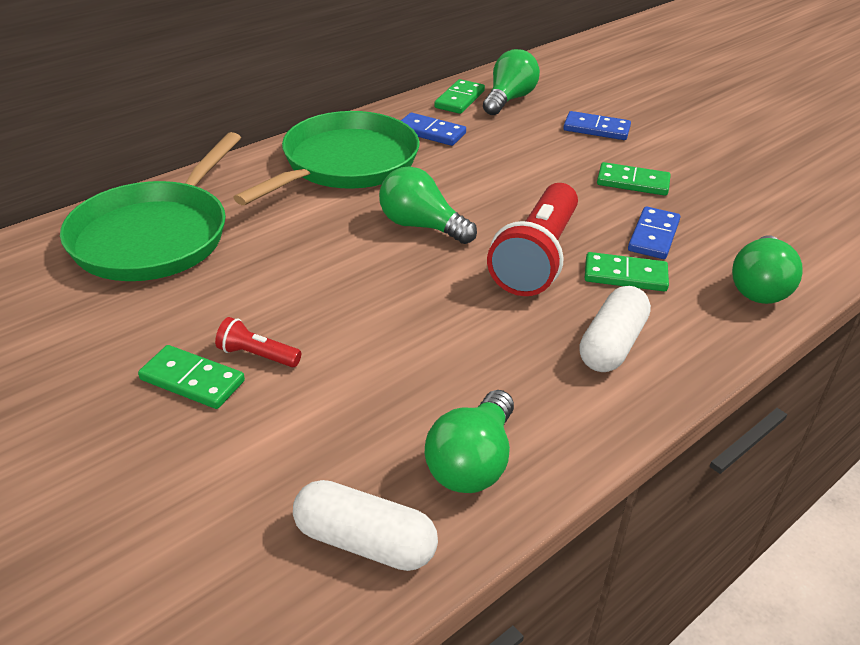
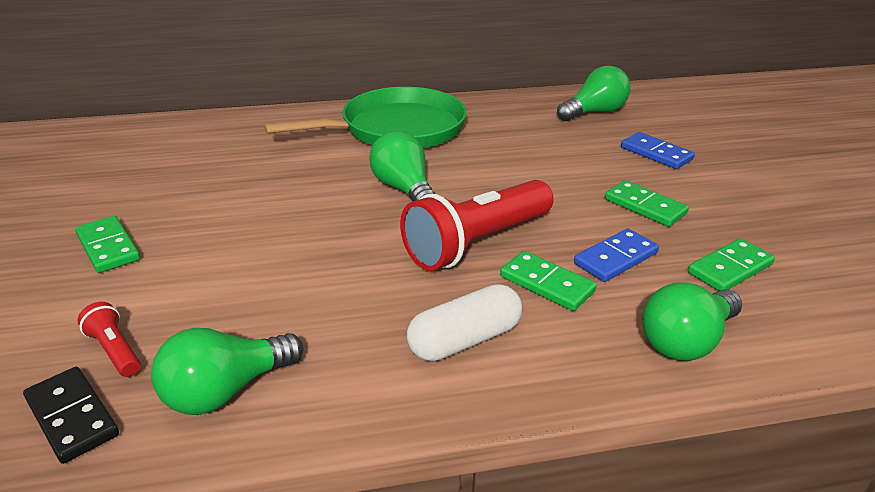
camera: 30 degrees right, 5 degrees down
(154, 236) = (203, 144): green pan -> none
(257, 355) = (170, 245): red flashlight -> red flashlight (114, 350)
(364, 542) = (71, 417): white capsule -> black domino
(430, 132) = (494, 122): blue domino -> none
(459, 99) = (548, 103): green domino -> green domino (730, 269)

